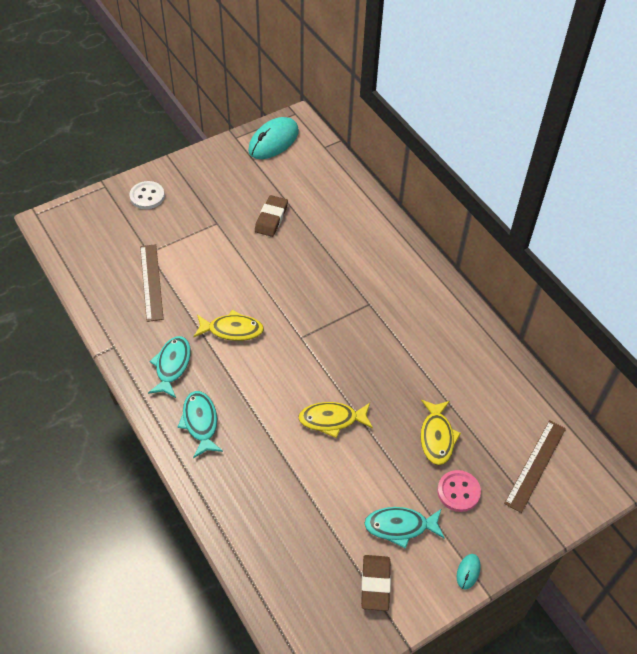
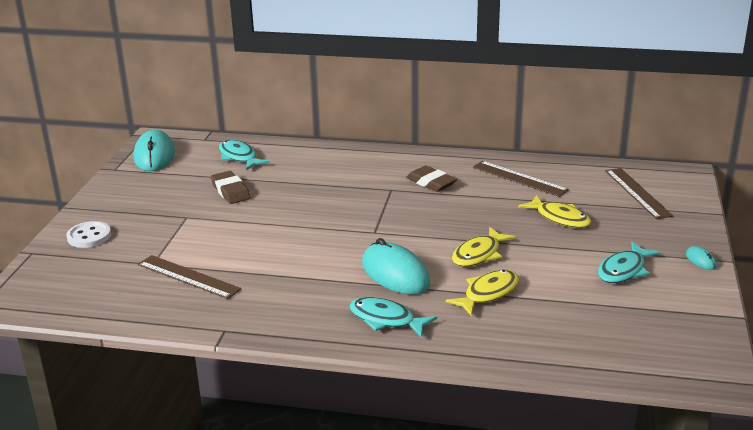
camera: 45 degrees left, 25 degrees down
(172, 365) = (300, 307): turquoise fish -> turquoise fish (239, 157)
(232, 330) = (313, 259): yellow fish -> yellow fish (488, 293)
(259, 388) = (395, 274): none -> turquoise mouse
(375, 584) = (666, 306): brown eraser -> brown eraser (431, 182)
(458, 492) = (622, 232): pink button -> none
(472, 371) = (519, 178): none -> brown ruler

